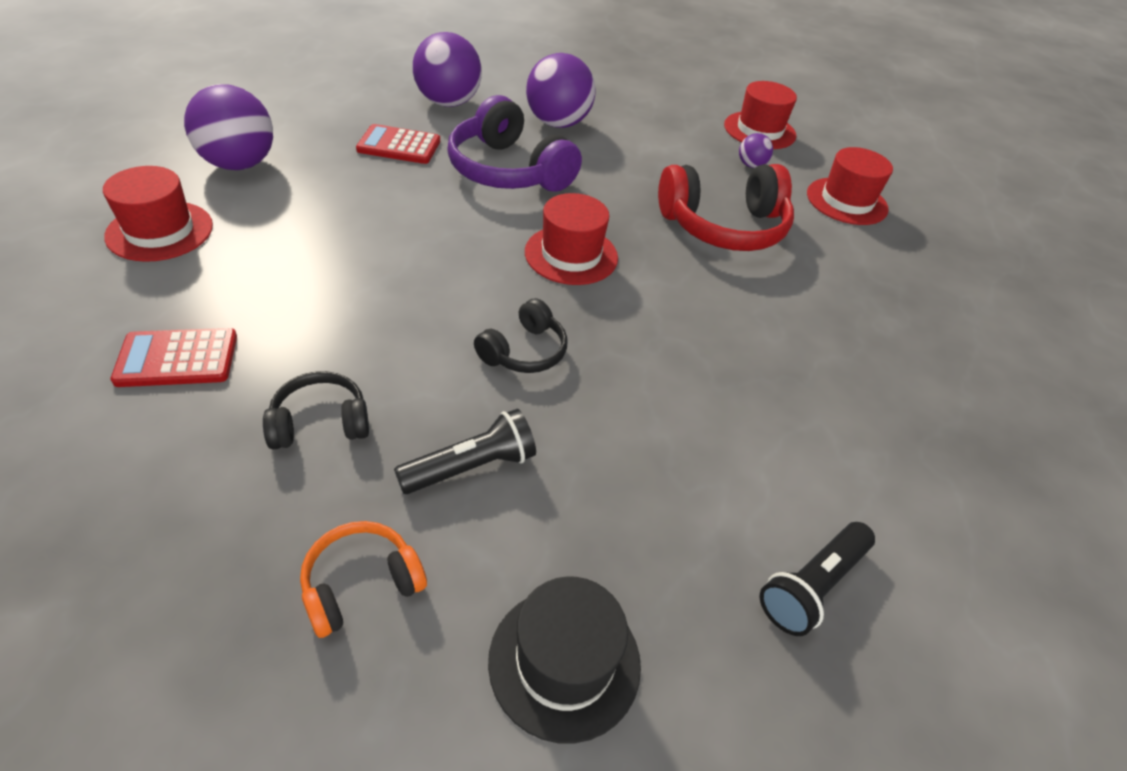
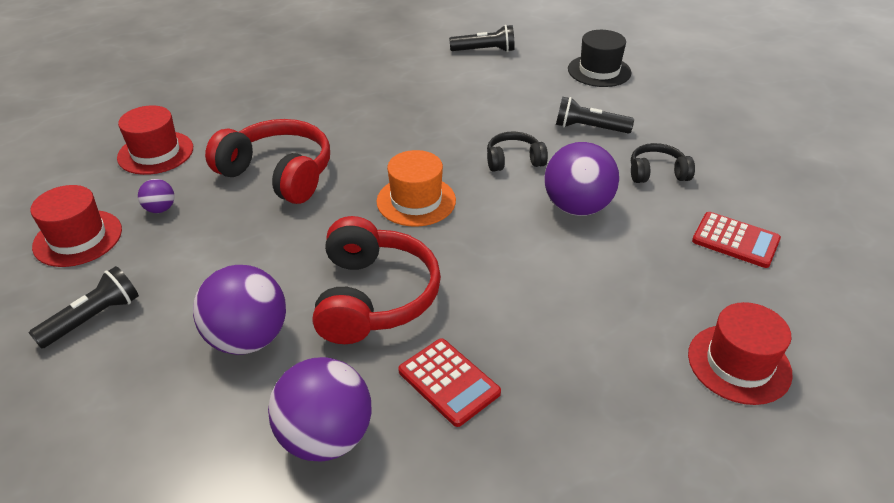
camera: 135 degrees left, 5 degrees down
(239, 164) = (638, 431): purple ball -> purple ball (577, 207)
(320, 423) = (657, 173): black headphones -> black headphones turned 150 degrees clockwise
(361, 584) = (665, 114): orange headphones -> none
(509, 170) = (373, 297): purple headphones -> red headphones
(571, 255) = (416, 201): red hat -> orange hat
(662, 102) = (93, 318): none -> black flashlight

